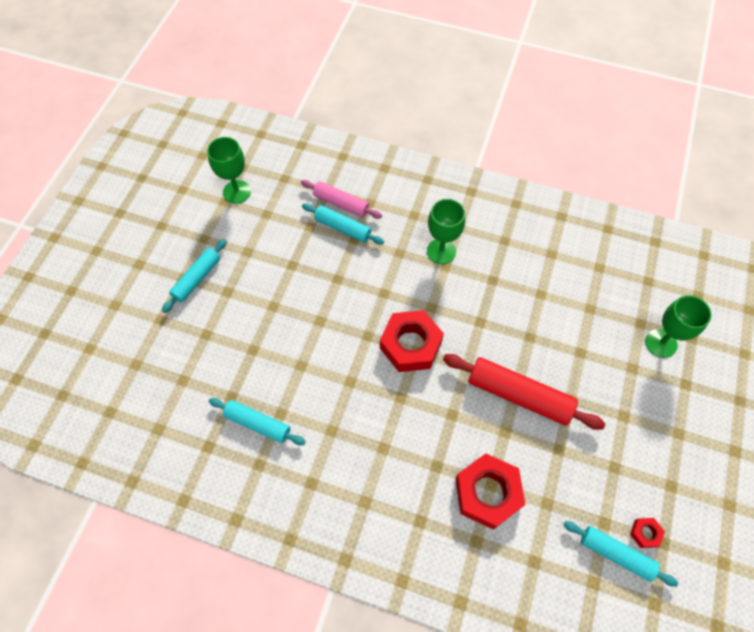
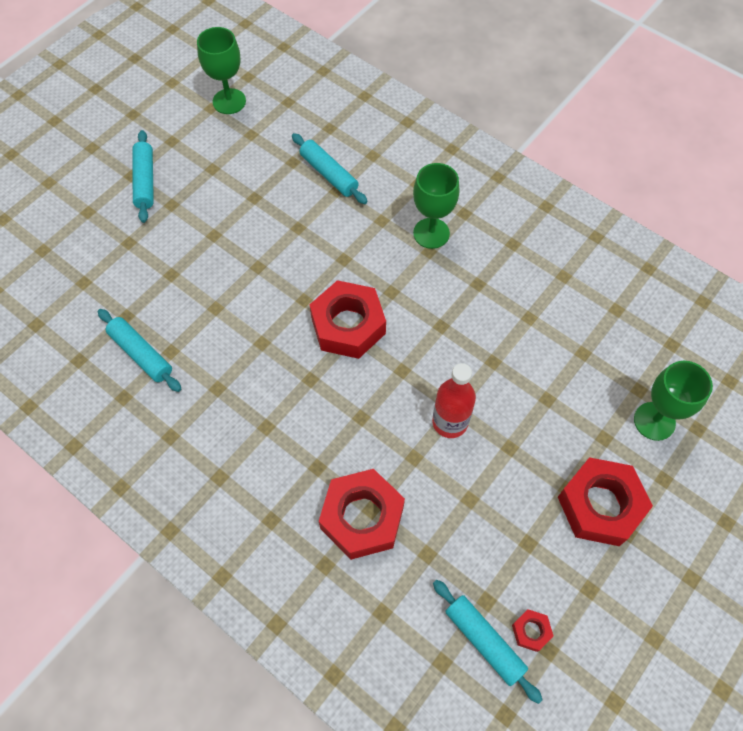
camera: 20 degrees right, 0 degrees up
(197, 279) = (145, 181): turquoise rolling pin -> turquoise rolling pin turned 60 degrees counterclockwise
(341, 203) = (339, 147): pink rolling pin -> none
(519, 395) = (450, 422): red rolling pin -> red bottle
(651, 420) = (600, 505): none -> red nut

